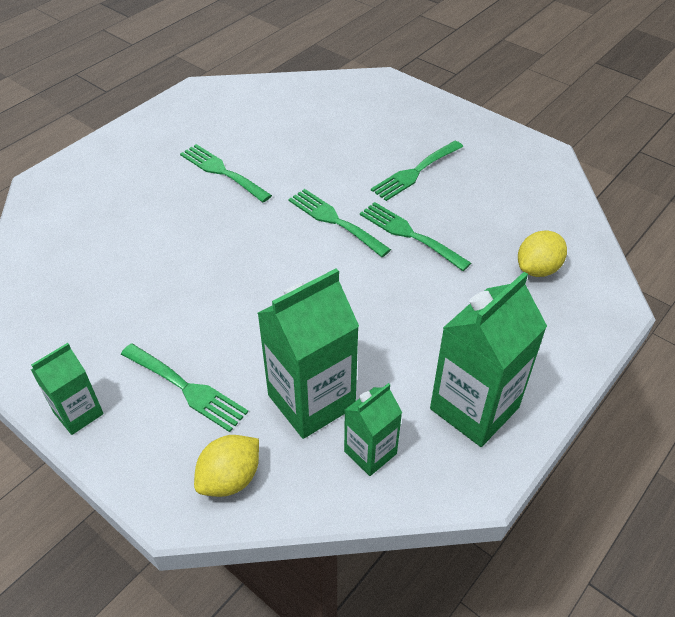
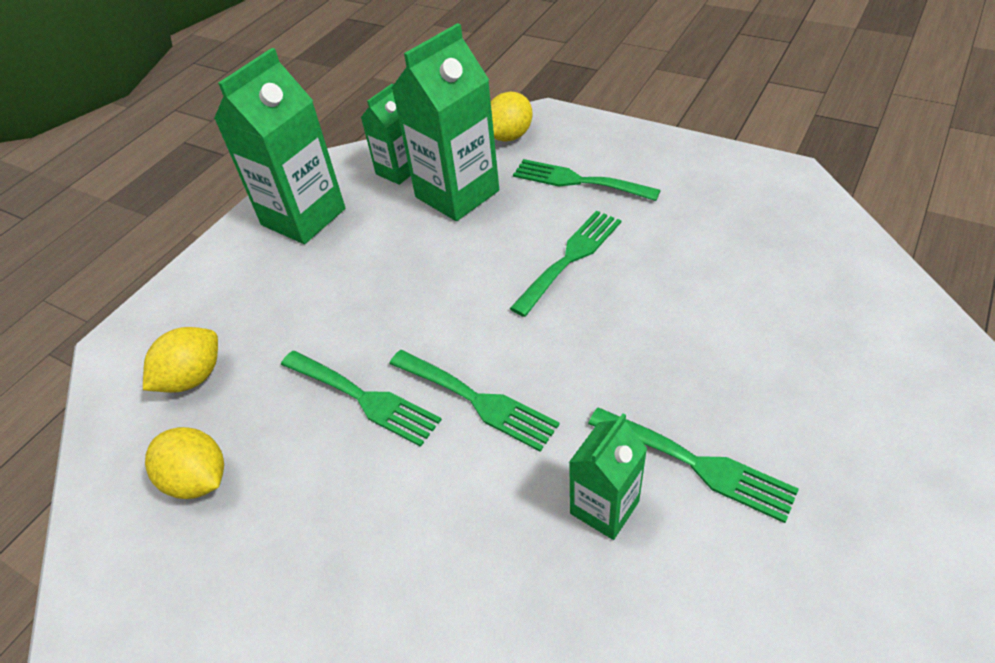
camera: 175 degrees right, 0 degrees up
(78, 413) = (664, 148): green carton -> green carton (604, 507)
(415, 172) = (353, 534): green fork -> green fork (570, 258)
(512, 209) = (198, 479): none -> yellow lemon

